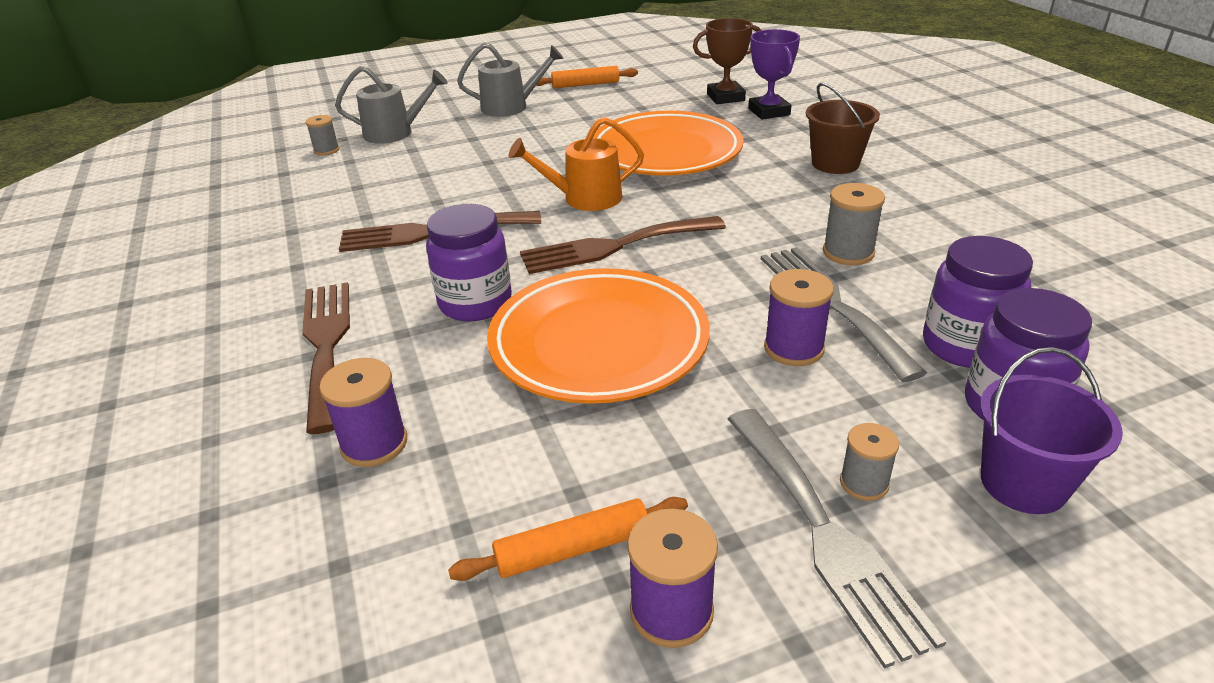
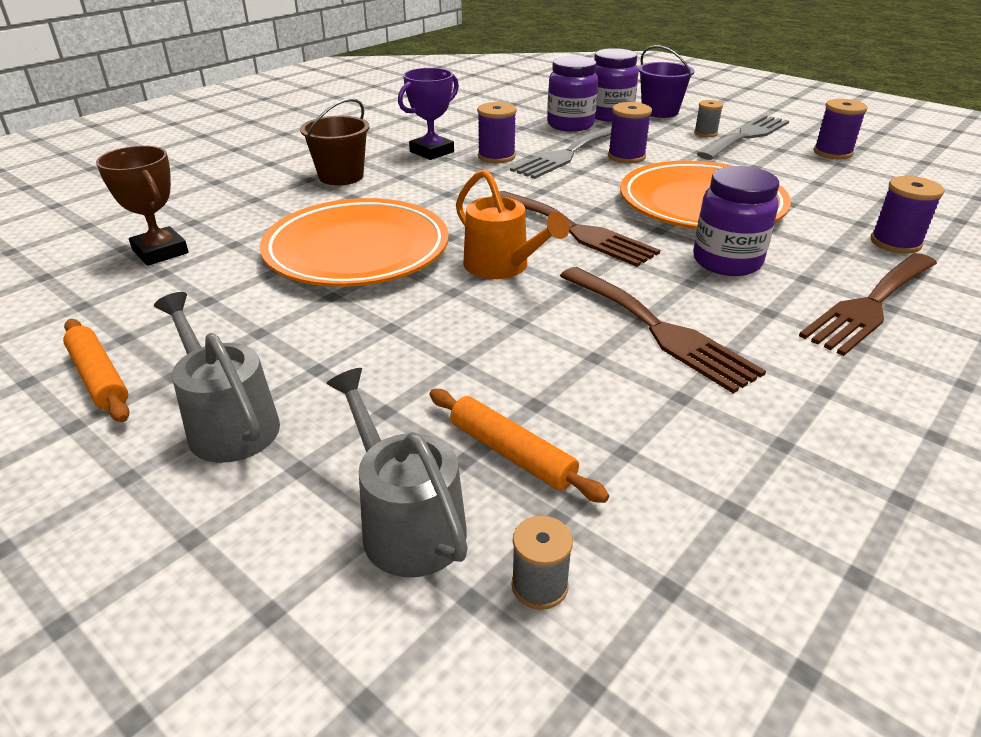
camera: 120 degrees left, 0 degrees up
(573, 549) = (844, 175): orange rolling pin -> orange rolling pin (511, 453)
(769, 112) = (210, 220): purple trophy -> purple trophy (432, 152)
(848, 252) = (496, 156): grey spool -> purple spool

